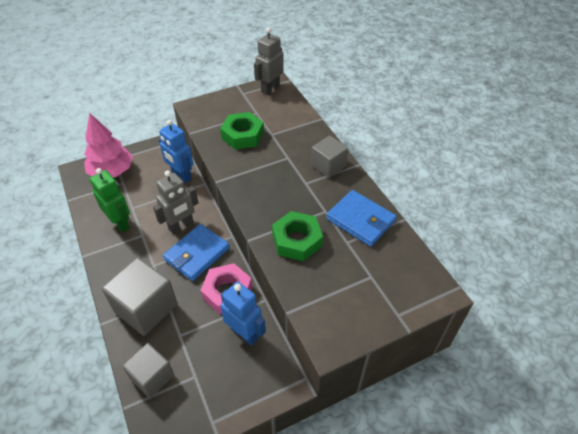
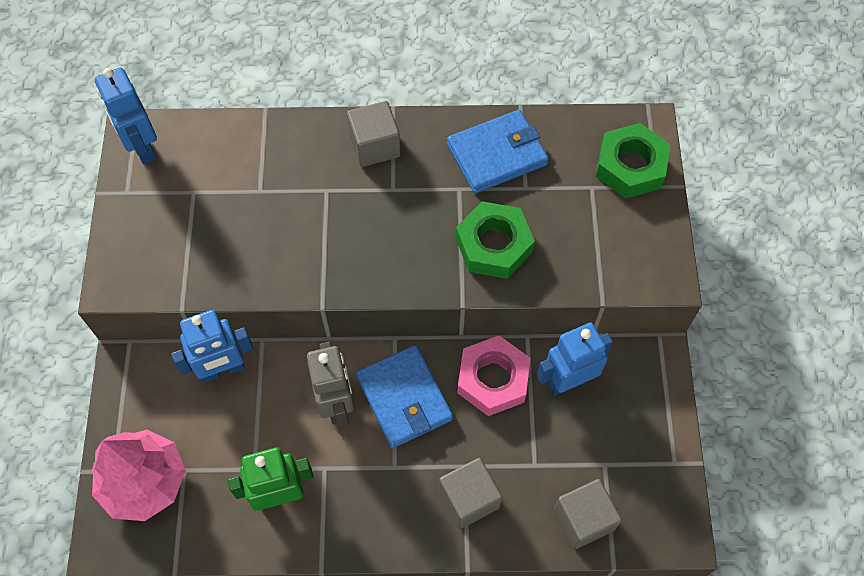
camera: 65 degrees left, 15 degrees up
(146, 308) = (469, 498): grey cube -> grey cube, size x0.64
(242, 135) = (237, 233): green nut -> green nut (630, 167)
(270, 89) = (142, 147): grey robot -> blue robot

